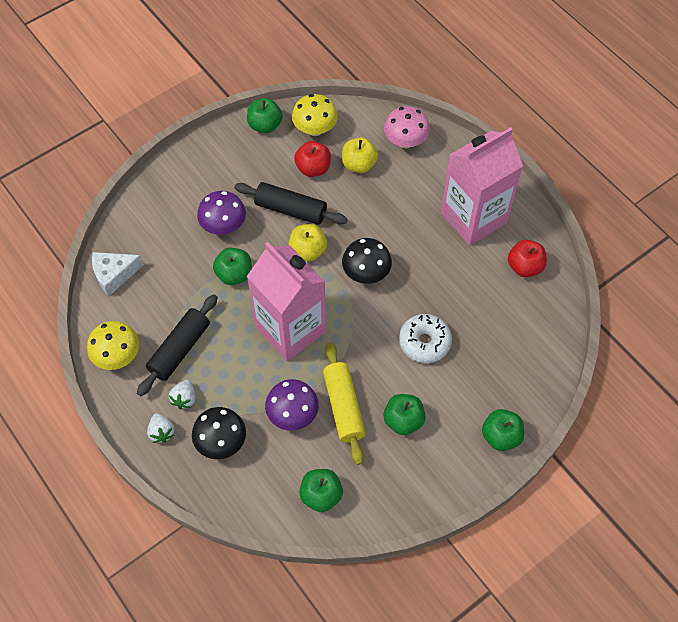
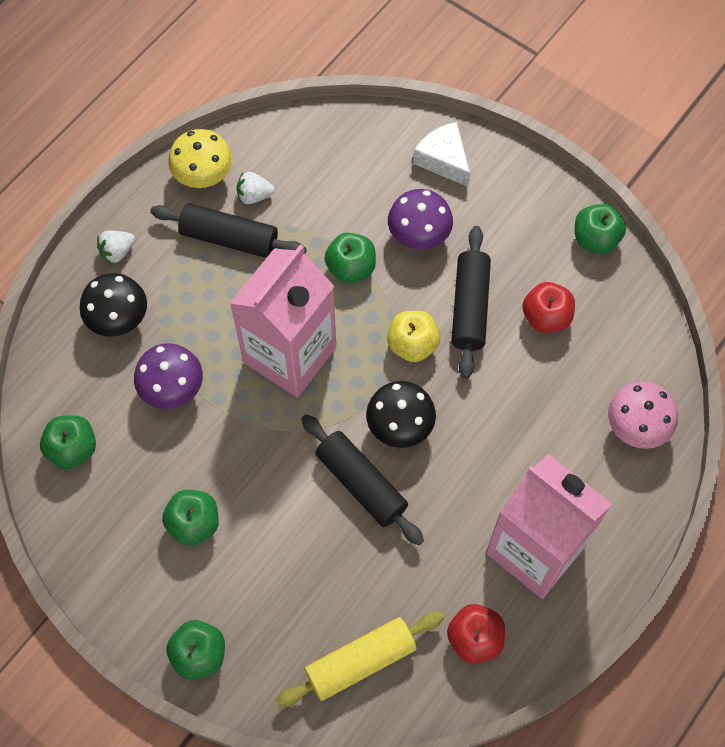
camera: 75 degrees right, 5 degrees up
(114, 275) = (311, 137): white cheese -> white cheese (443, 160)
(184, 399) = (165, 263): white strawberry -> white strawberry (254, 196)
(315, 129) = (612, 303): yellow mushroom -> none
(343, 407) = (196, 446): yellow rolling pin -> yellow rolling pin (360, 661)
(359, 164) = (573, 374): yellow apple -> none
(402, 307) = (361, 484): none -> black rolling pin
(424, 342) = (315, 525): white donut -> none

